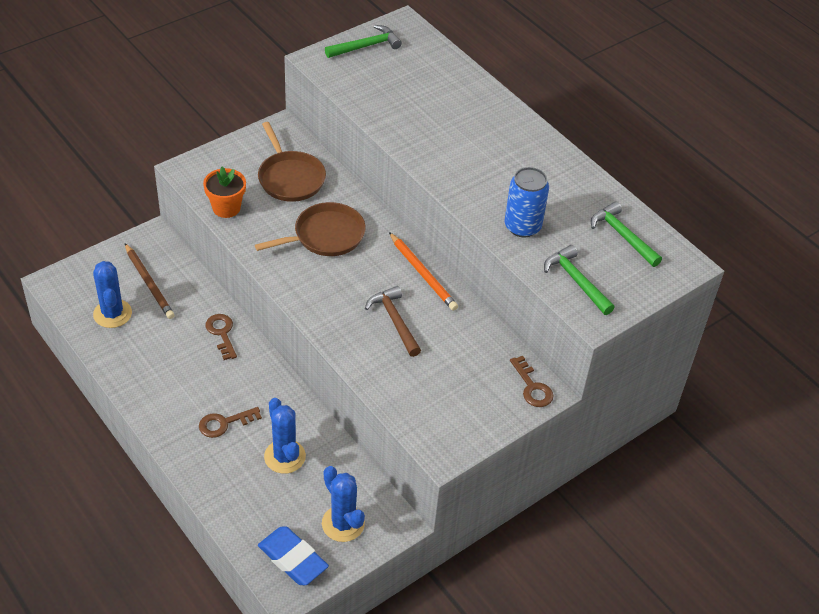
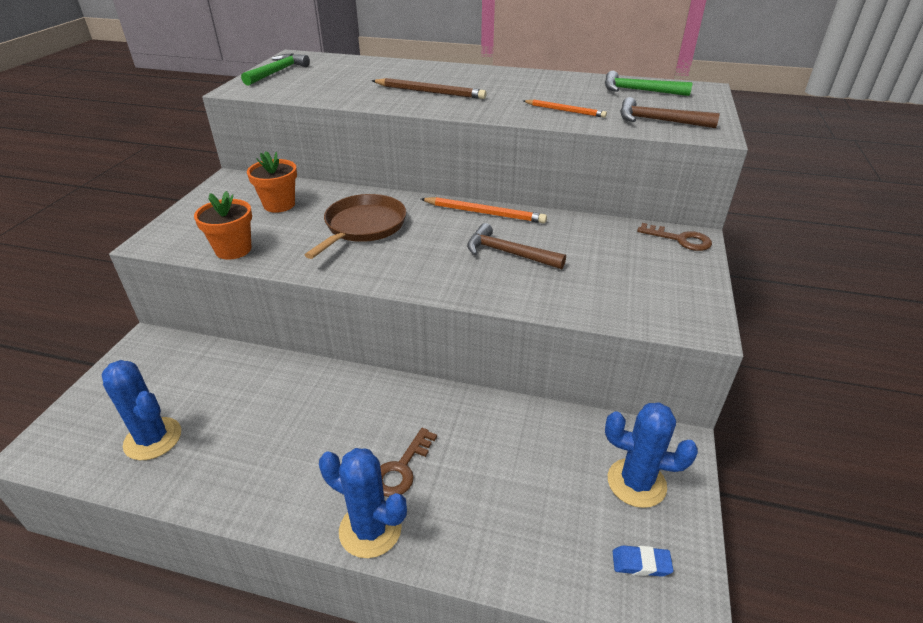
camera: 35 degrees left, 10 degrees down
(149, 283) = (178, 385): brown pencil -> brown pencil (430, 92)
(222, 333) = (309, 385): brown key -> none
(284, 456) = (502, 458): blue cactus -> blue cactus (370, 529)
(290, 178) = (279, 205): brown pan -> orange flower pot
(293, 559) = (641, 563): blue eraser -> blue eraser, size x0.51
(522, 226) = (565, 111): blue can -> orange pencil
(576, 281) = (659, 121): green hammer -> brown hammer

